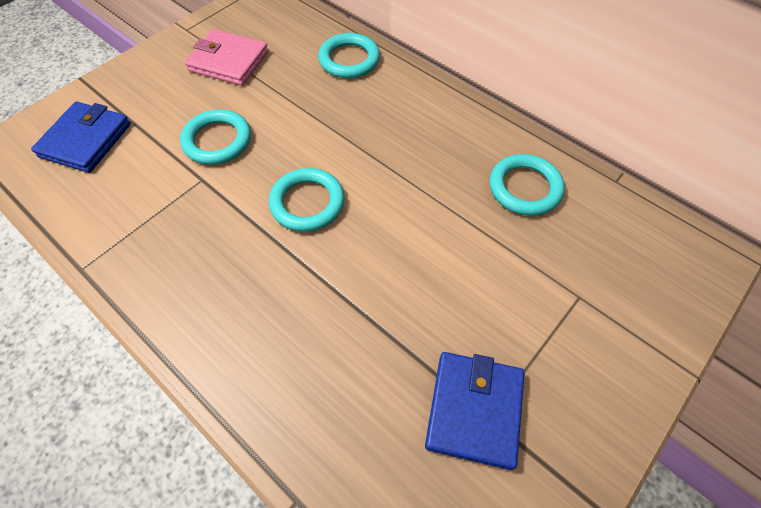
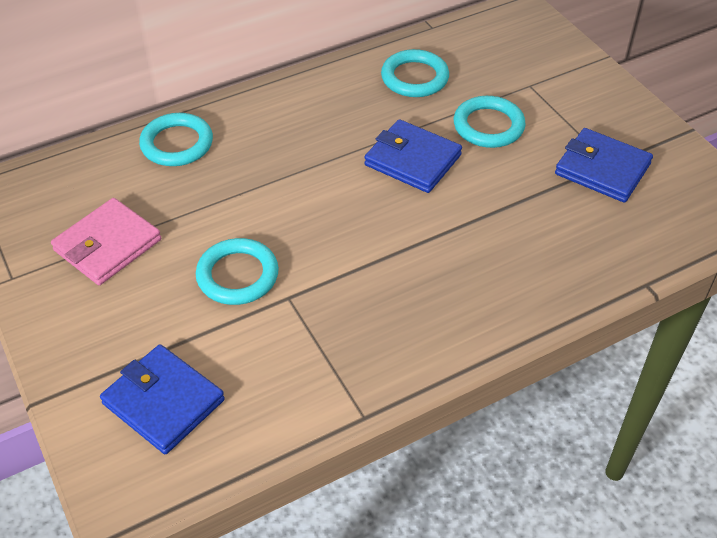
camera: 70 degrees left, 10 degrees down
(307, 203) = (362, 220): turquoise ring -> turquoise ring (488, 126)
(402, 219) = (412, 160): none -> blue wallet

